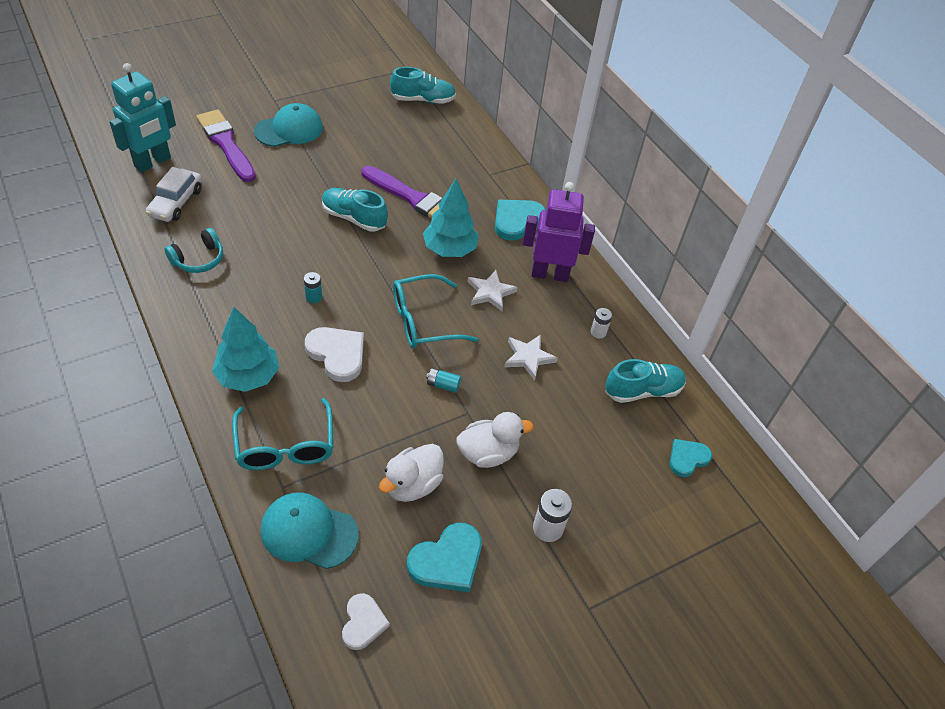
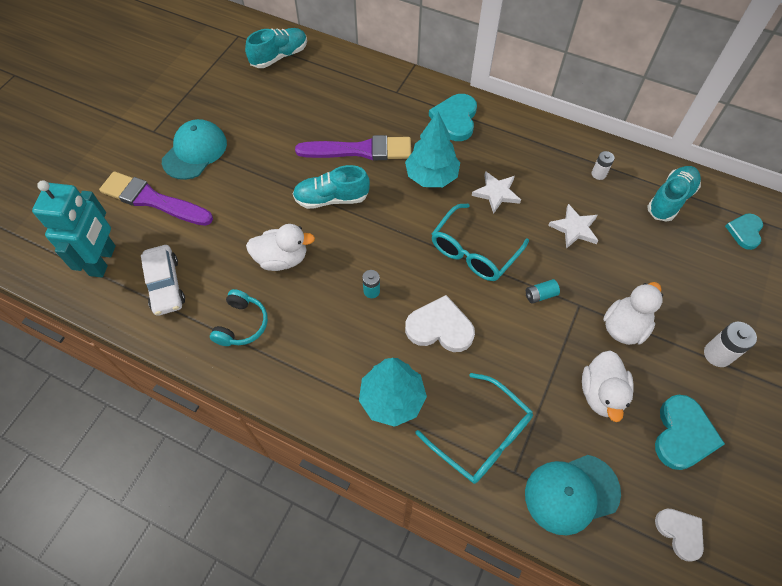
camera: 30 degrees left, 10 degrees up
(273, 235) = (282, 259): none -> white duck
(550, 274) = (521, 149): purple robot -> none

